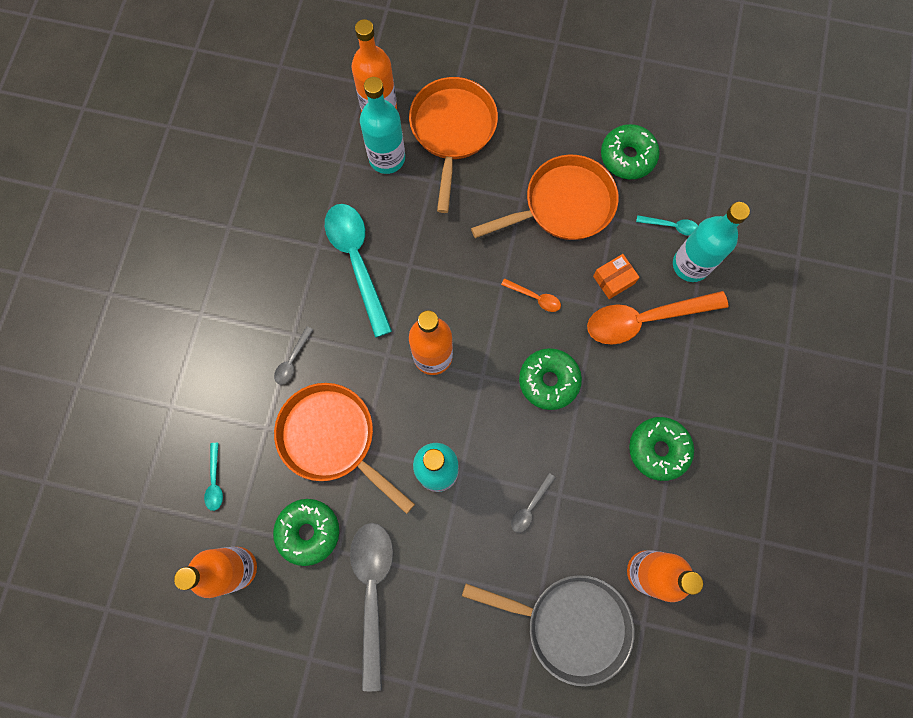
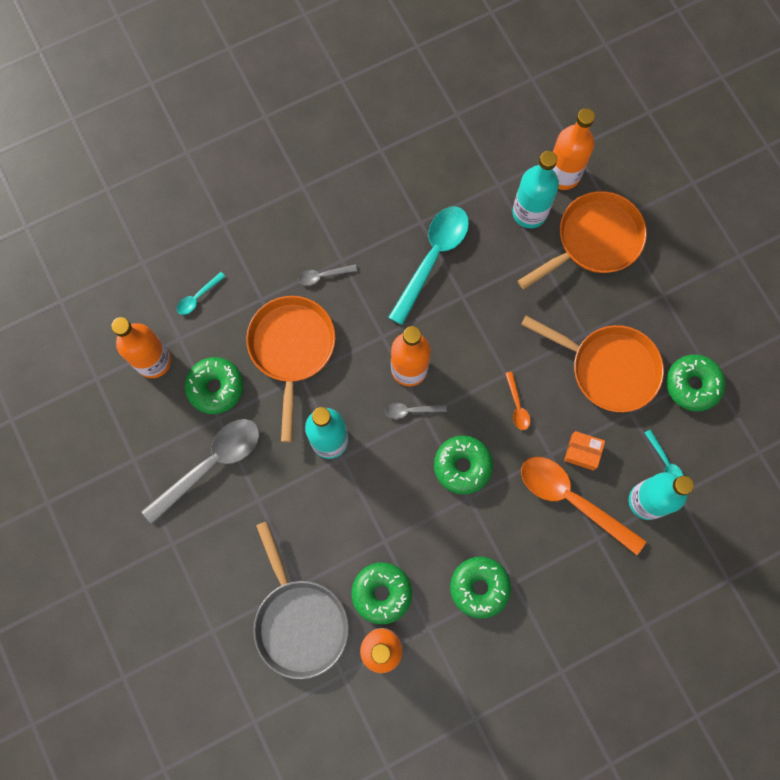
camera: 50 degrees right, 0 degrees up
(530, 507) = (358, 526): grey spoon -> grey spoon (411, 410)
(601, 534) = (381, 593): none -> green donut

